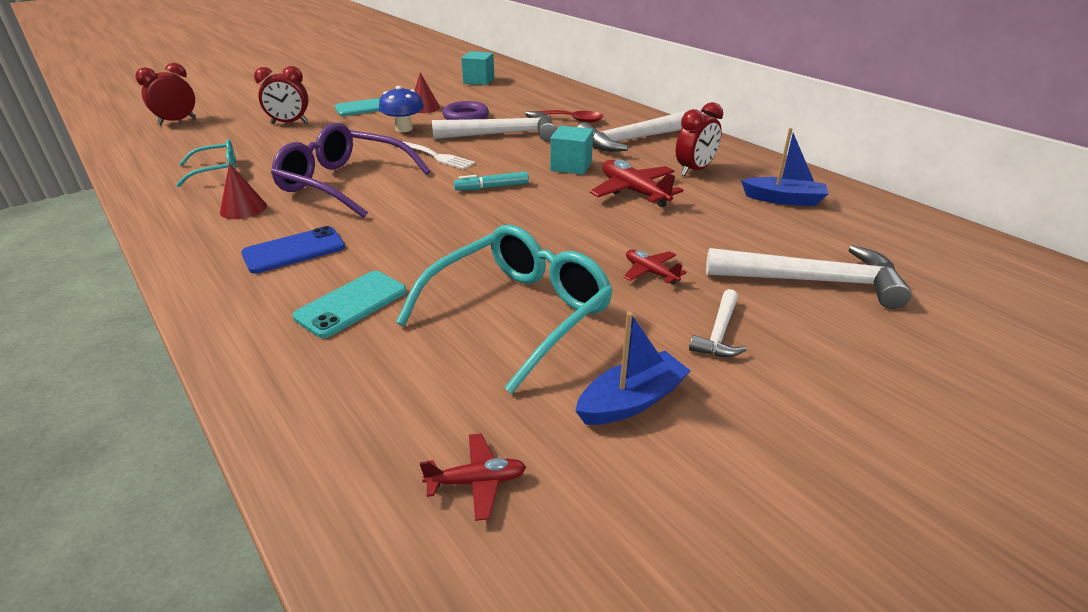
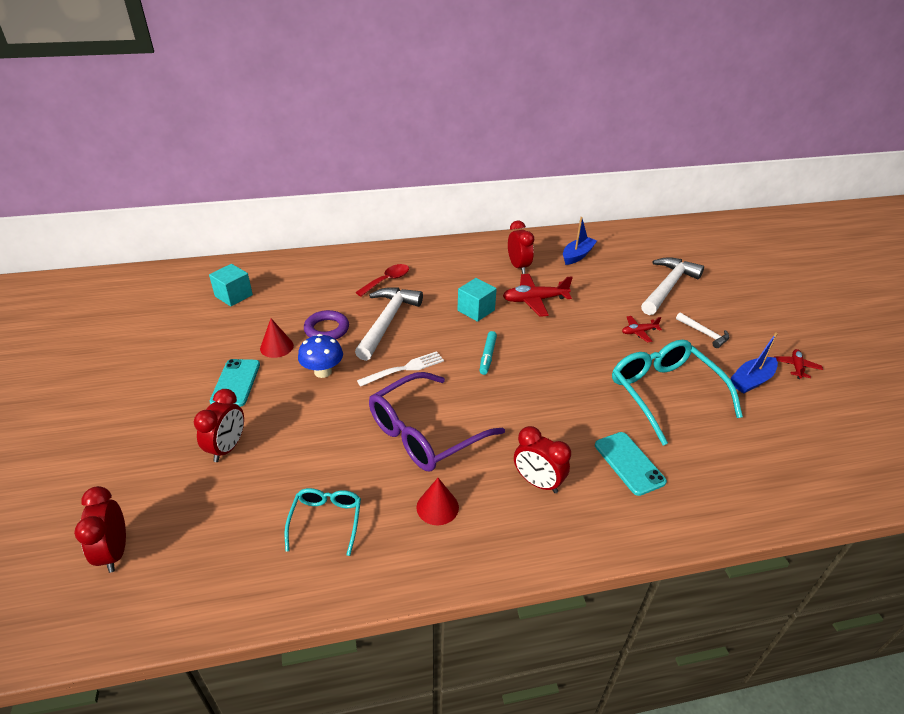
camera: 65 degrees left, 5 degrees up
(294, 251) = (537, 482): blue phone -> red clock
(477, 481) = (801, 447): red plane -> red plane (796, 367)
(631, 140) = (450, 270): white hammer -> none
(631, 401) = (751, 381): blue boat -> blue boat turned 120 degrees counterclockwise

